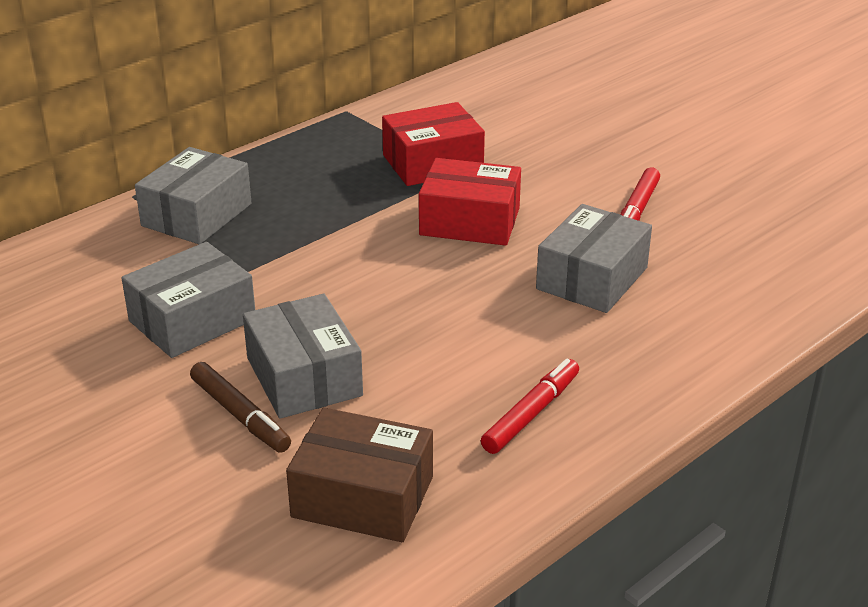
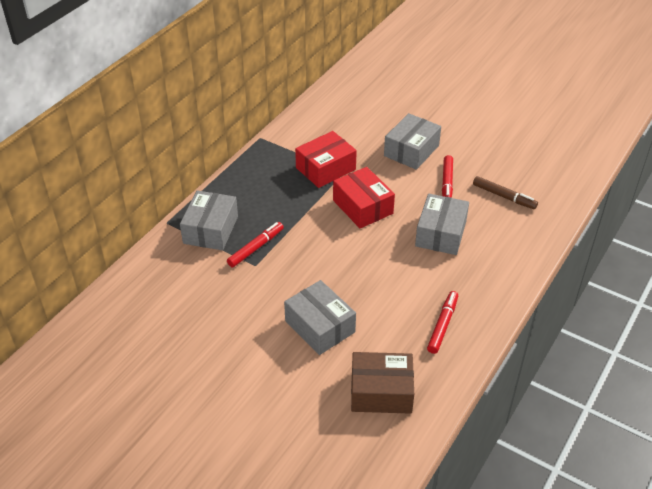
camera: 15 degrees left, 10 degrees up
(192, 320) = (243, 302): grey box -> grey box (411, 150)
(240, 415) = (298, 357): brown marker -> brown marker (504, 196)
(256, 249) = (255, 248): none -> red marker
(470, 221) = (362, 207): red box -> red box turned 60 degrees clockwise

